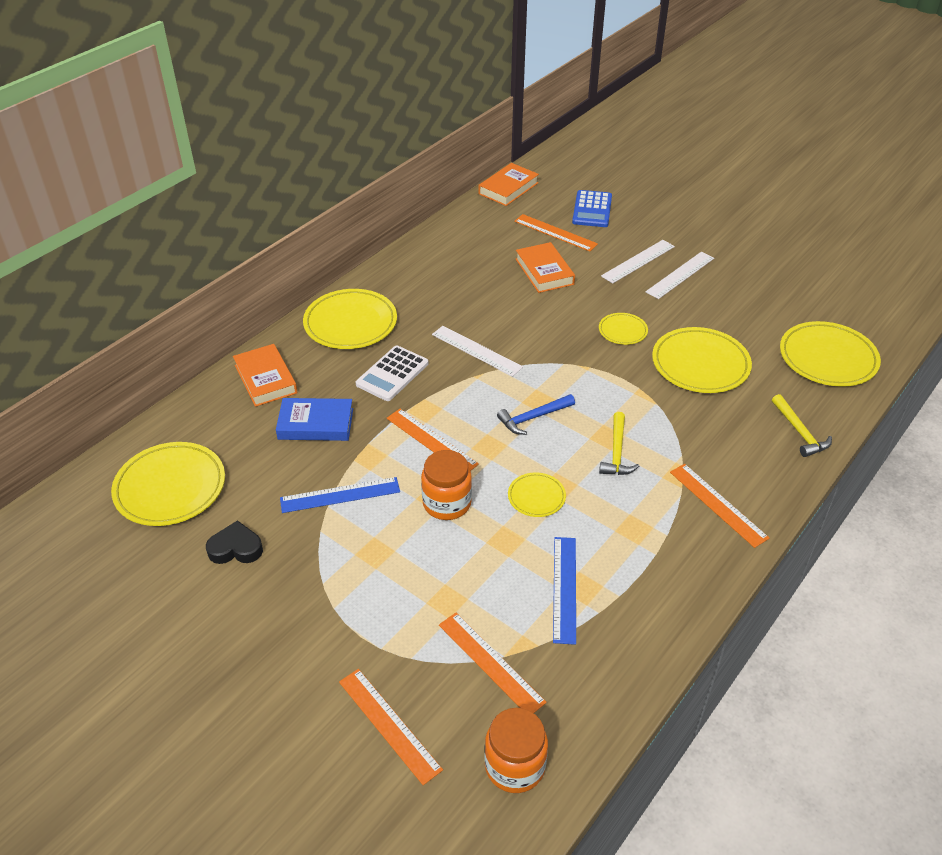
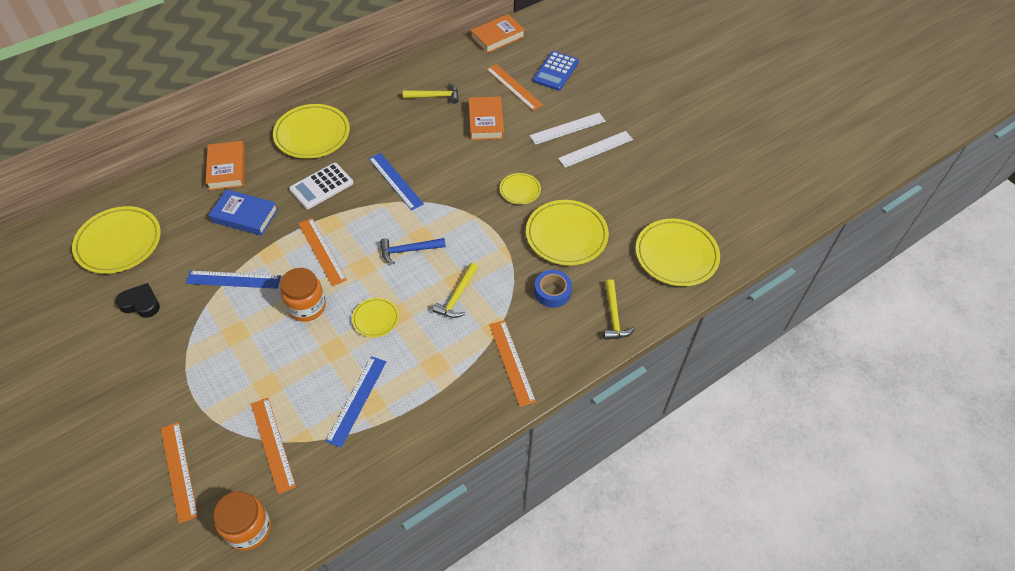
camera: 15 degrees right, 10 degrees up
(472, 258) = (435, 96): none -> yellow hammer
(476, 350) = (395, 181): white ruler -> blue ruler
(719, 423) = (552, 292): none -> blue tape

